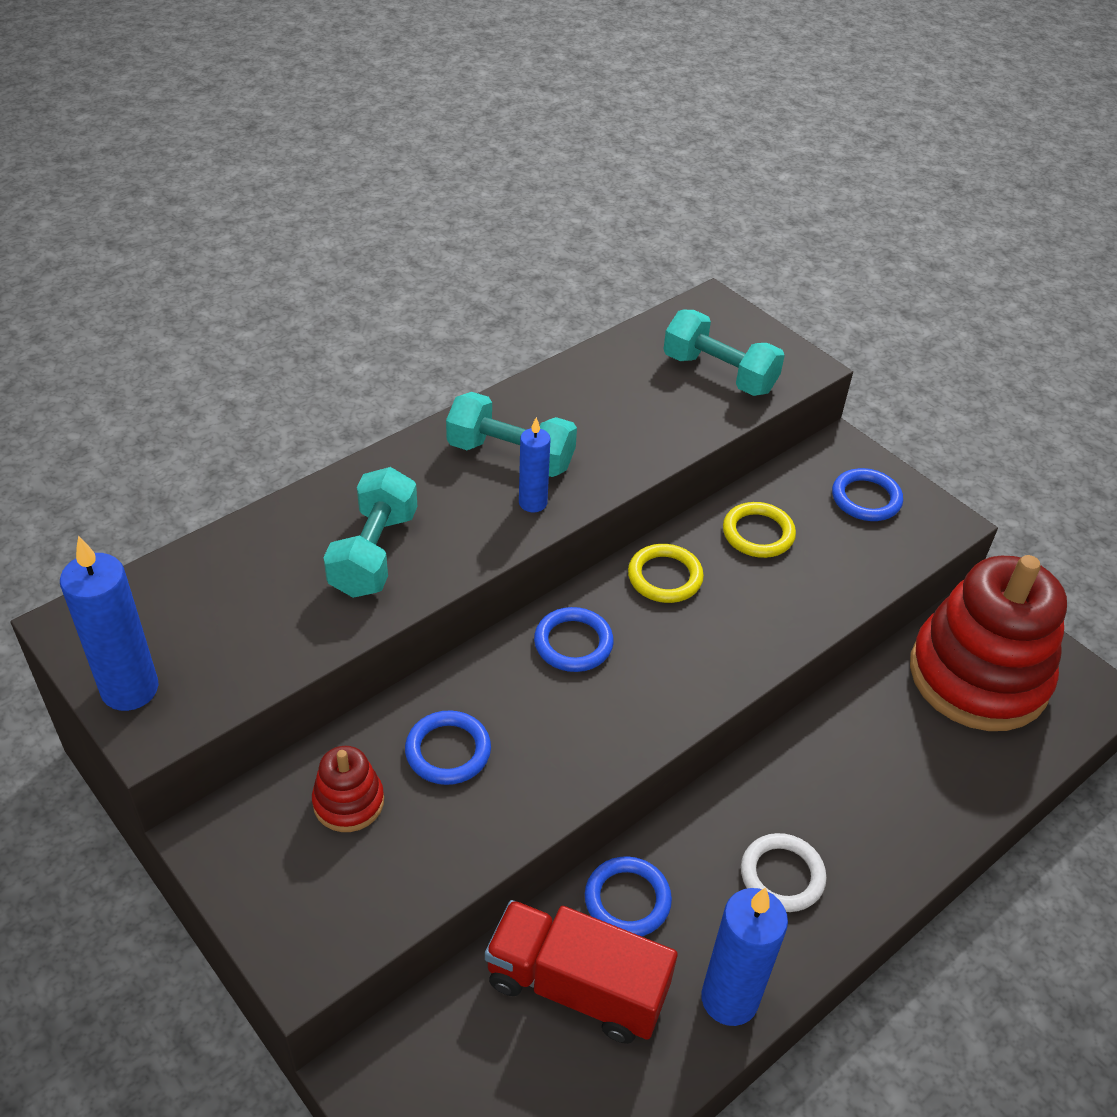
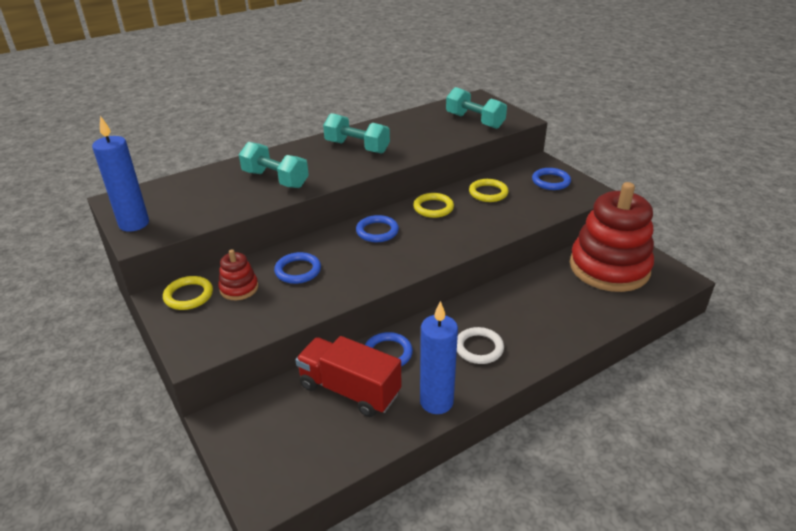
camera: 10 degrees right, 10 degrees down
(258, 826) = (188, 295): none -> yellow ring
(374, 553) = (275, 179): turquoise dumbbell -> turquoise dumbbell turned 75 degrees counterclockwise
(533, 503) = (363, 164): blue candle -> none

